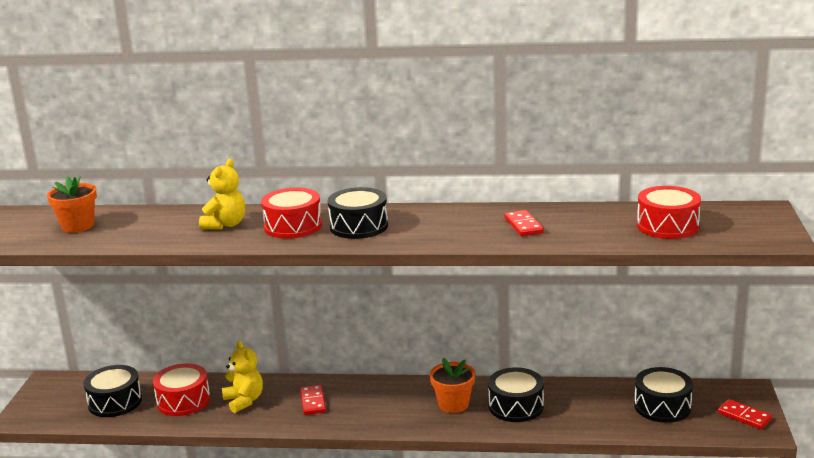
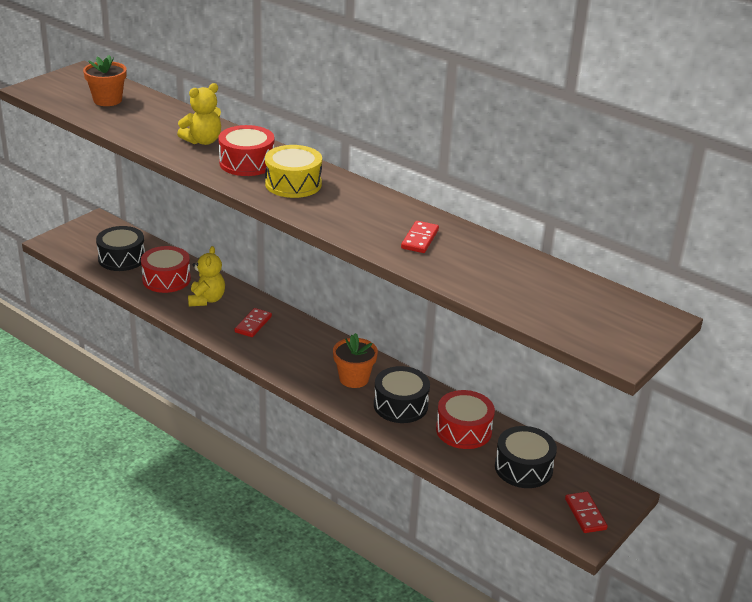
camera: 30 degrees right, 10 degrees up
(359, 226) = (293, 184): black drum -> yellow drum
(667, 226) = (540, 294): red drum -> red drum (463, 430)

